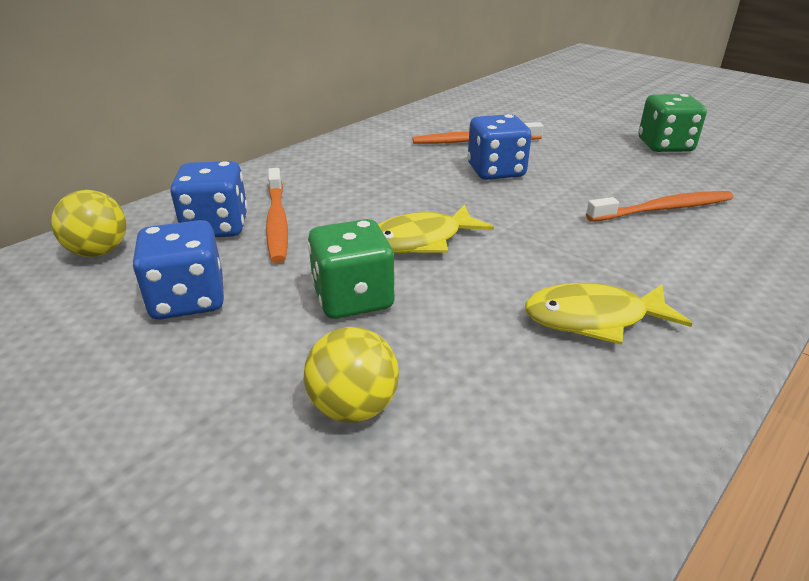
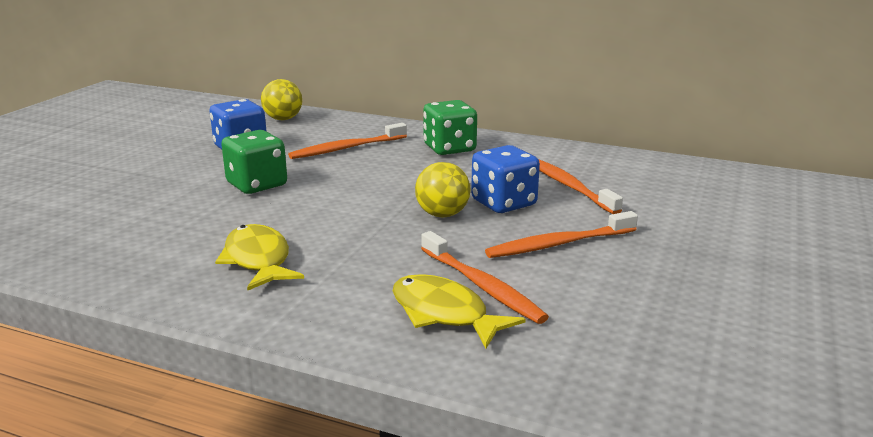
camera: 70 degrees right, 10 degrees down
(216, 227) = (329, 136): blue dice -> none
(353, 407) = (149, 202): yellow ball -> yellow ball (442, 214)
(421, 240) = (346, 192): yellow fish -> yellow fish (444, 314)
(589, 167) = (559, 244): none -> orange toothbrush
(665, 146) = (684, 286): green dice -> green dice (449, 148)

